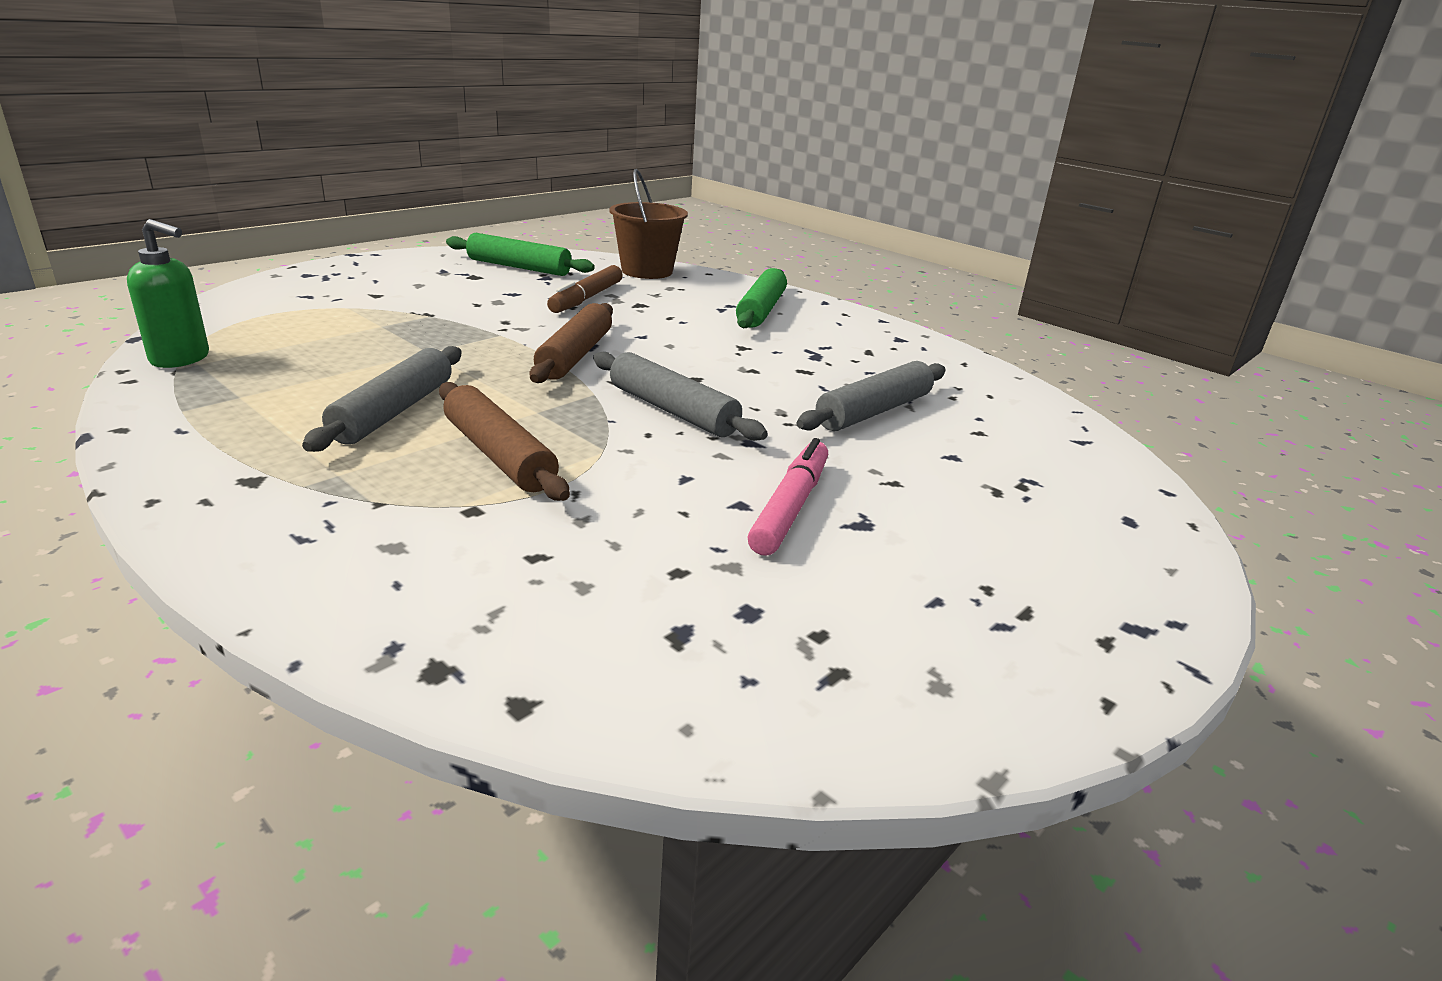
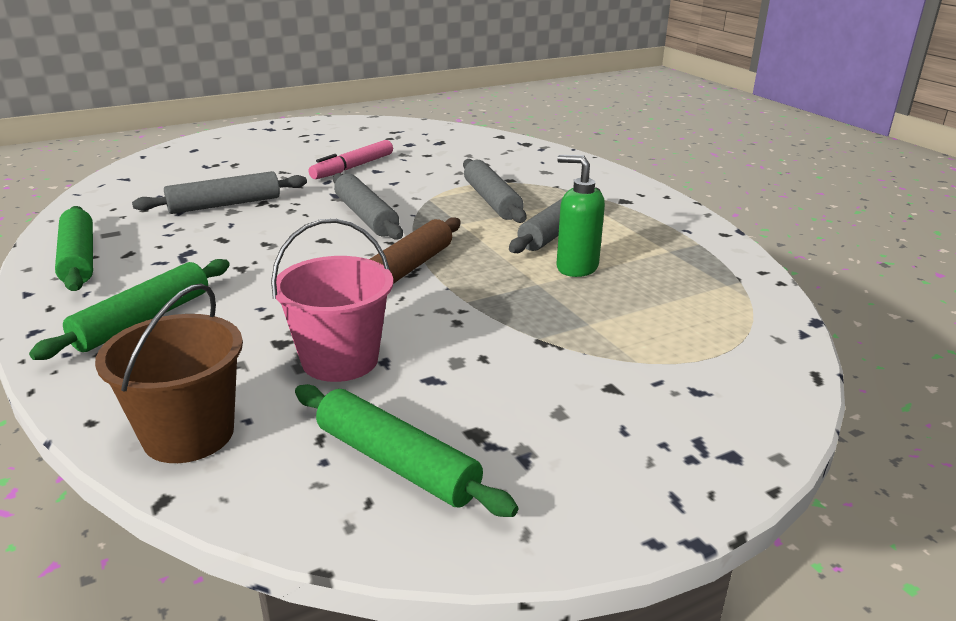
camera: 160 degrees left, 0 degrees up
(181, 359) = (746, 291): green soap dispenser -> green soap dispenser (576, 267)
(499, 455) = (491, 201): brown rolling pin -> grey rolling pin
(586, 298) = (340, 360): brown marker -> pink bucket
(901, 344) = (79, 259): none -> green rolling pin

